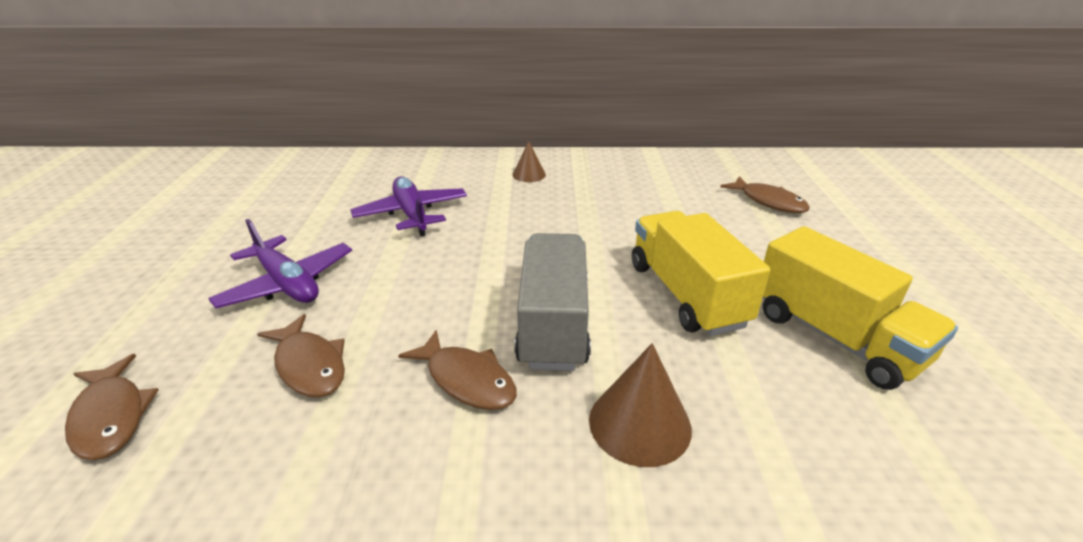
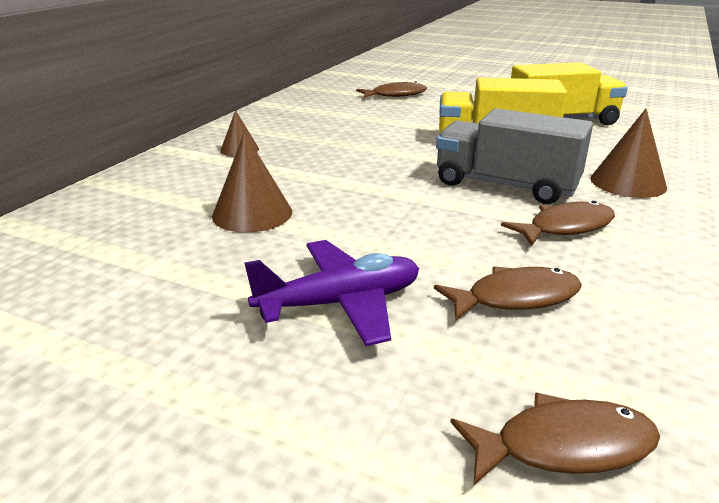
camera: 65 degrees left, 5 degrees down
(412, 214) = (252, 213): purple plane -> brown cone

